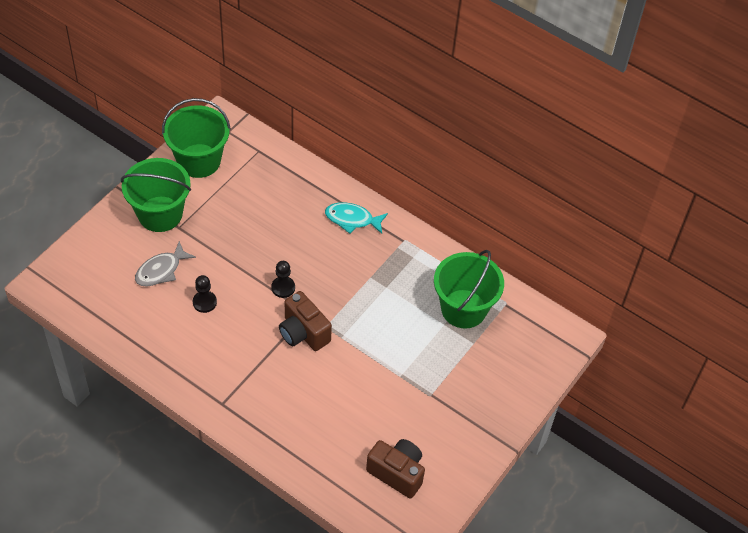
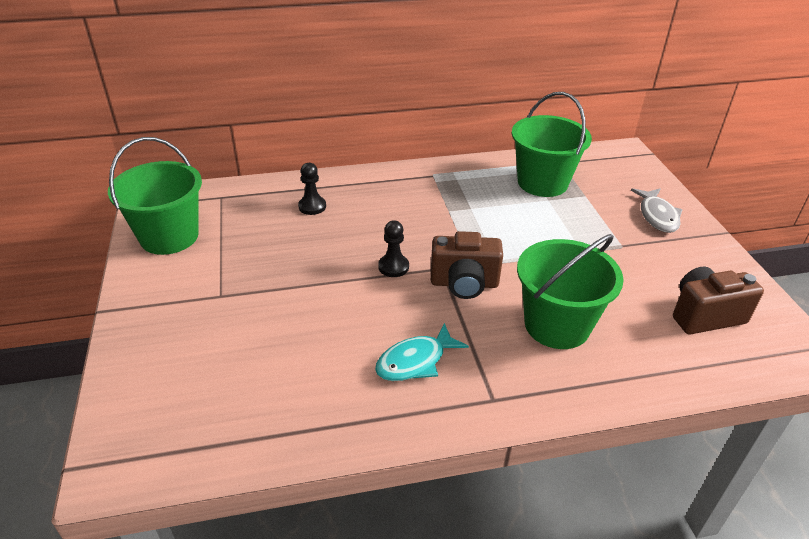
camera: 45 degrees left, 15 degrees down
(160, 214) = (183, 299): green bucket -> green bucket (557, 325)
(161, 270) = (252, 342): grey fish -> grey fish (657, 216)
(204, 302) = (339, 332): black pawn -> black pawn (312, 206)
(352, 219) = (373, 188): turquoise fish -> turquoise fish (415, 361)

